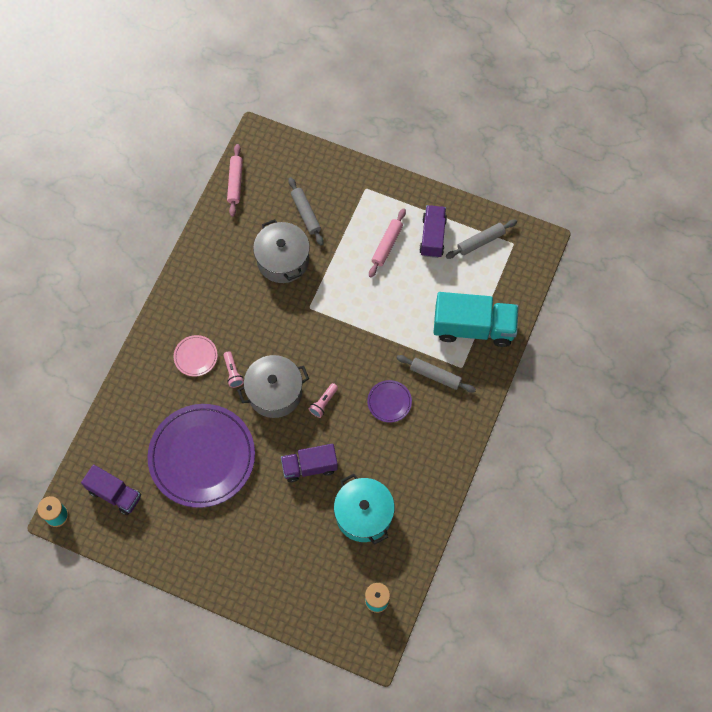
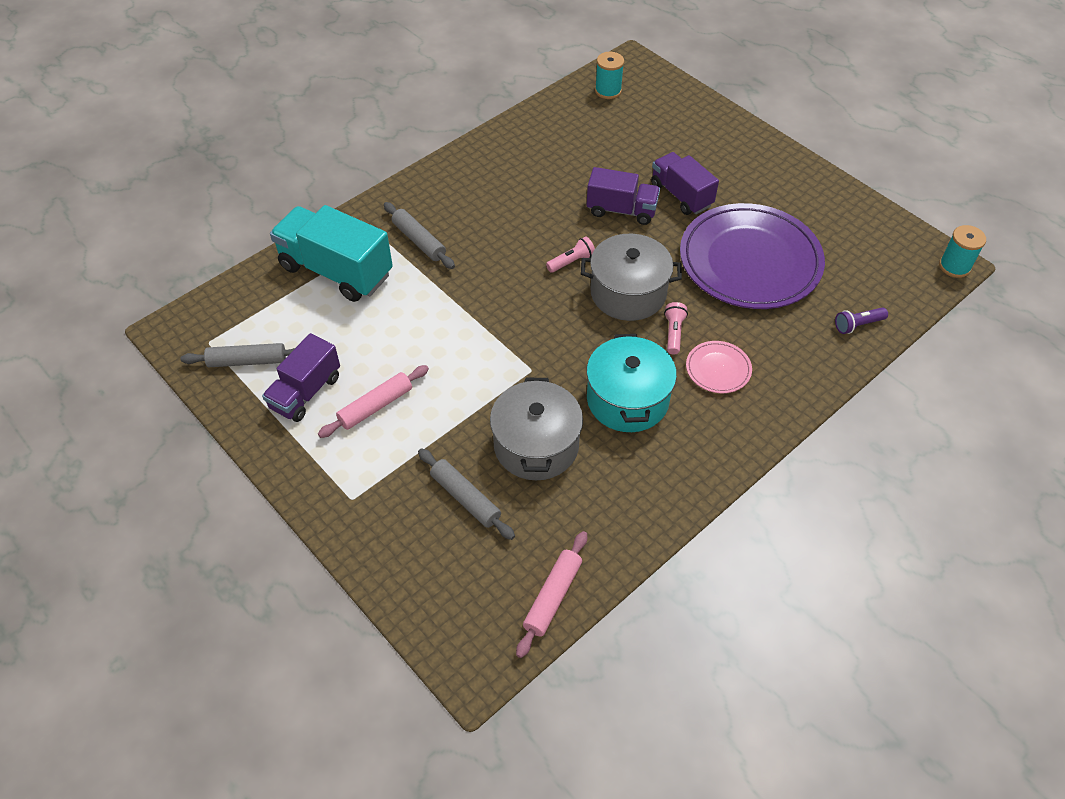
camera: 155 degrees left, 15 degrees down
(115, 431) = (858, 325): none -> purple flashlight
(115, 494) = (873, 262): purple truck -> purple truck (681, 195)
(306, 214) = (465, 498): grey rolling pin -> grey rolling pin turned 45 degrees counterclockwise
(364, 514) = (583, 153): turquoise pot -> turquoise pot (627, 399)
(389, 402) = (491, 235): purple plate -> none

